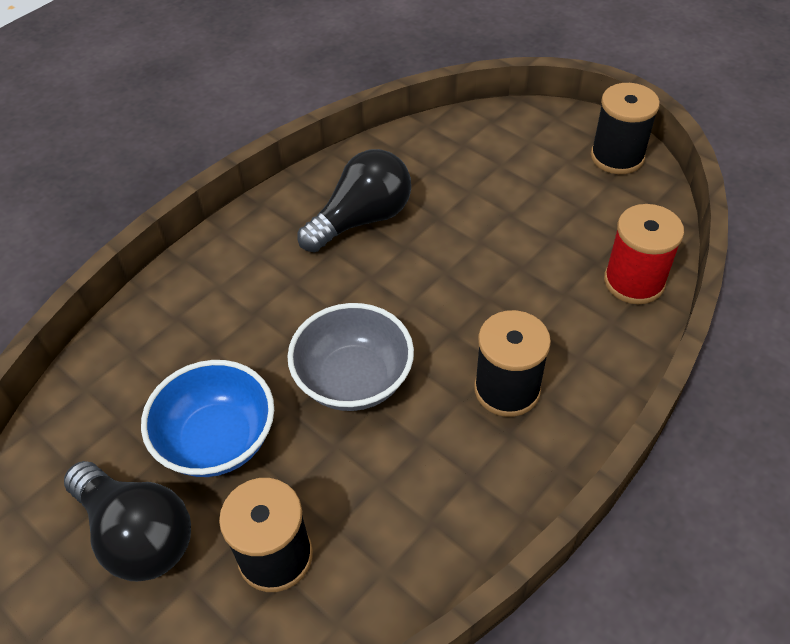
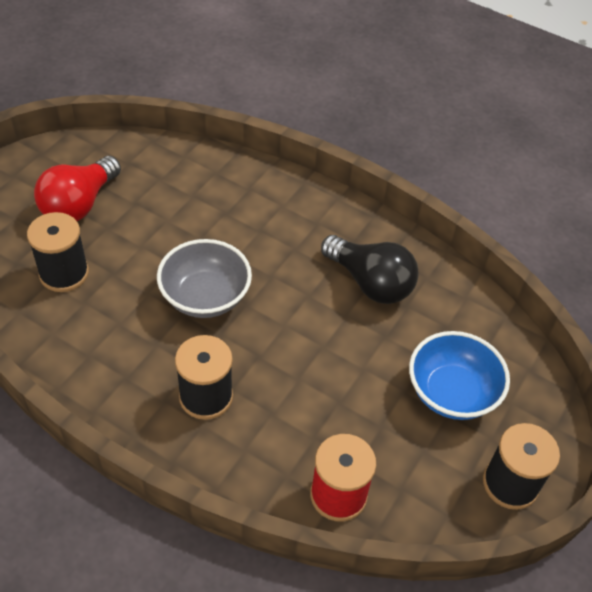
camera: 75 degrees right, 0 degrees up
(137, 534) = (79, 204): black light bulb -> red light bulb
(217, 440) = (149, 229): blue bowl -> blue bowl (451, 393)

